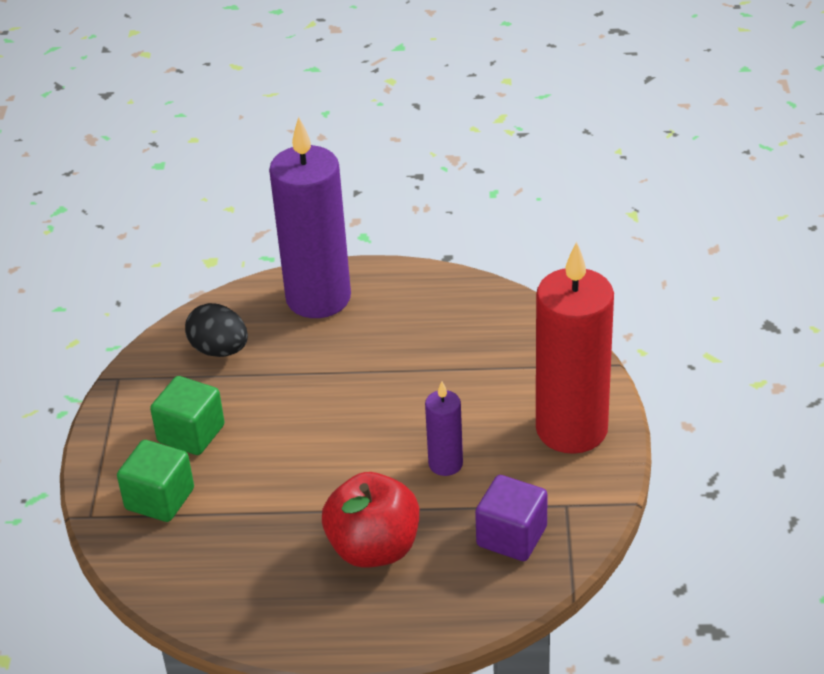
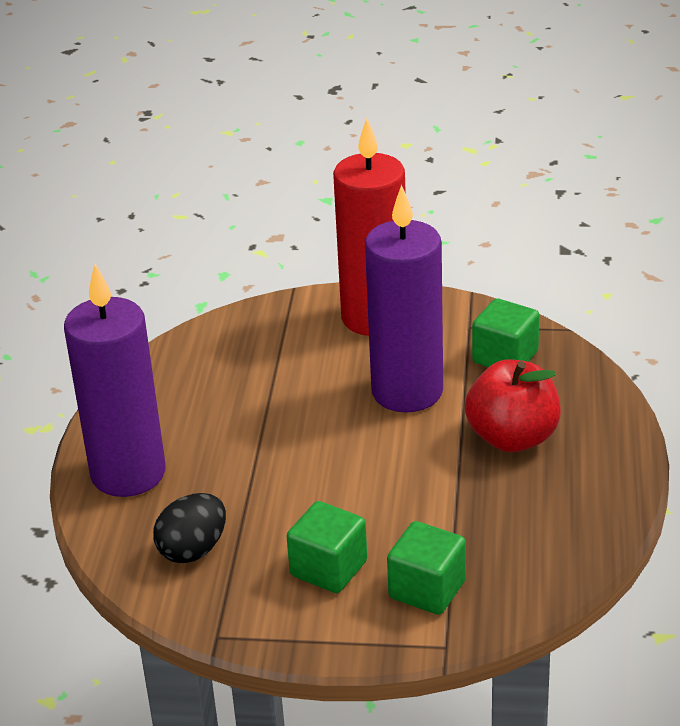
camera: 85 degrees left, 5 degrees down
(445, 464) = (407, 391): purple candle -> purple candle, size x2.12
(511, 536) = (505, 357): purple cube -> green cube

